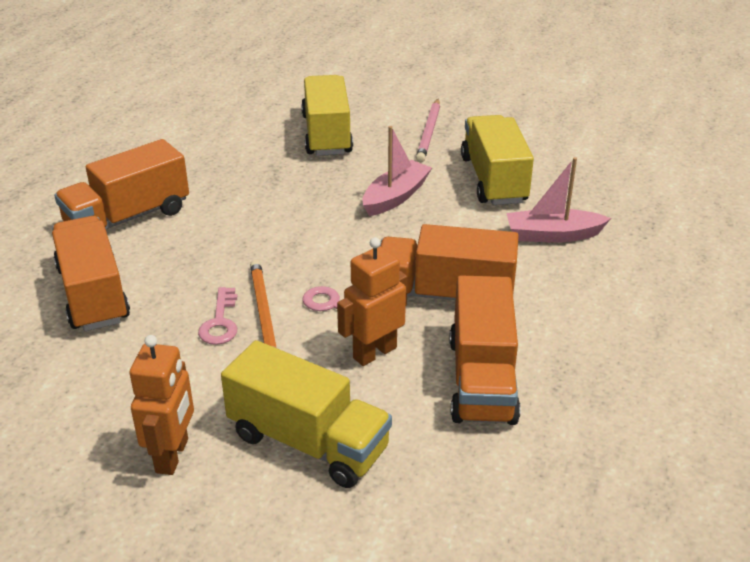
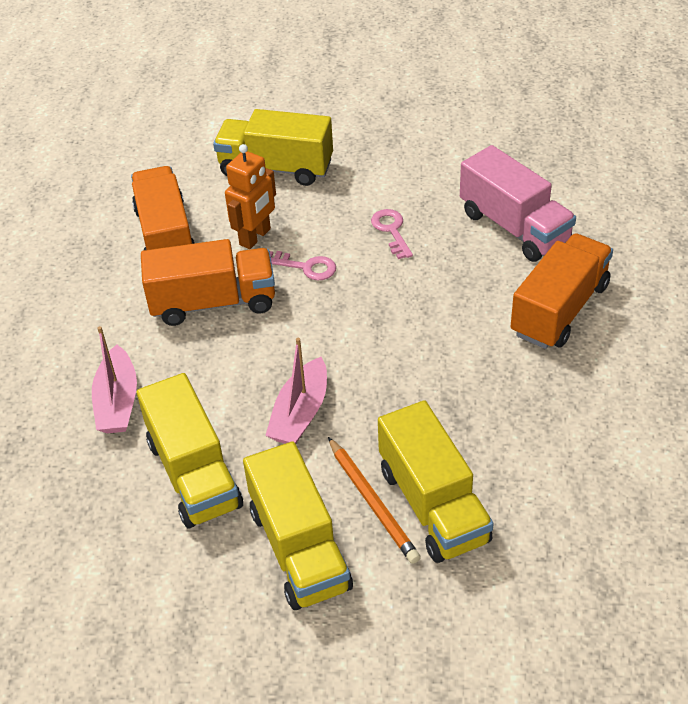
camera: 165 degrees right, 10 degrees up
(93, 294) = (514, 227): orange truck -> pink truck
(173, 456) = (359, 140): orange robot -> none
(263, 313) = (361, 246): orange pencil -> orange pencil (372, 502)
(429, 133) = (299, 549): pink pencil -> yellow truck
(552, 235) = (118, 402): pink boat -> pink boat turned 105 degrees clockwise

